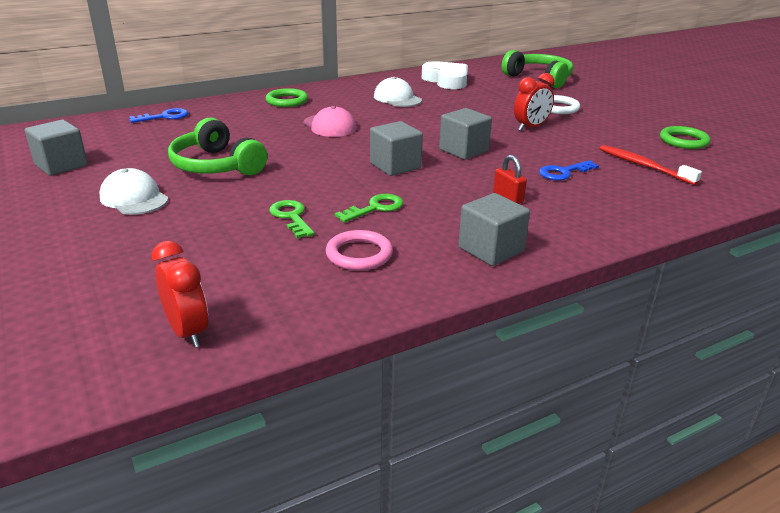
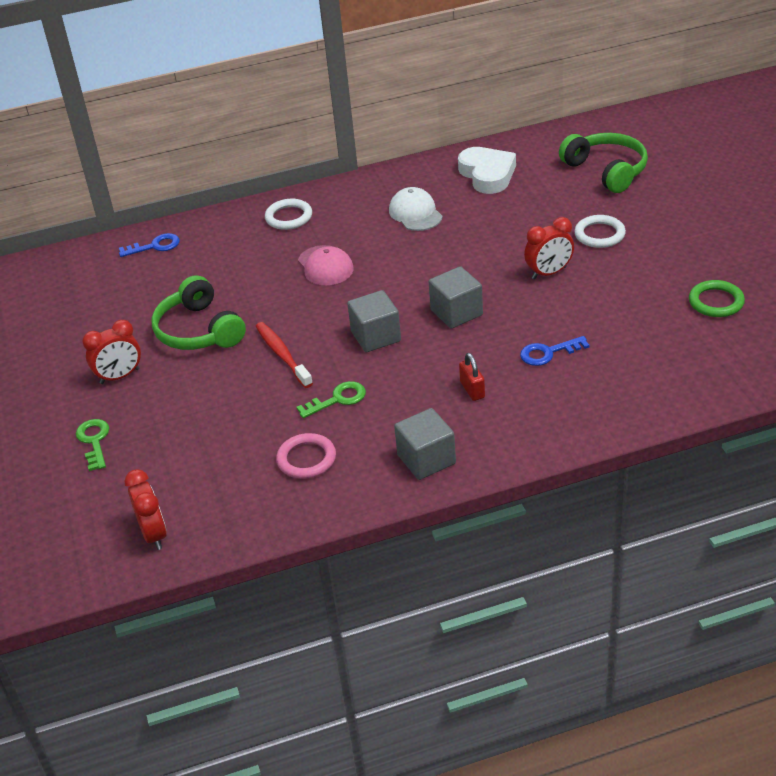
camera: 15 degrees right, 10 degrees up
(61, 165) = (54, 325): grey cube -> none
(134, 198) = (120, 376): white cap -> red clock
(287, 101) = (289, 217): green ring -> white ring
(291, 217) = (257, 408): green key -> green key (94, 441)
(643, 166) = (642, 345): red toothbrush -> red toothbrush (282, 355)

